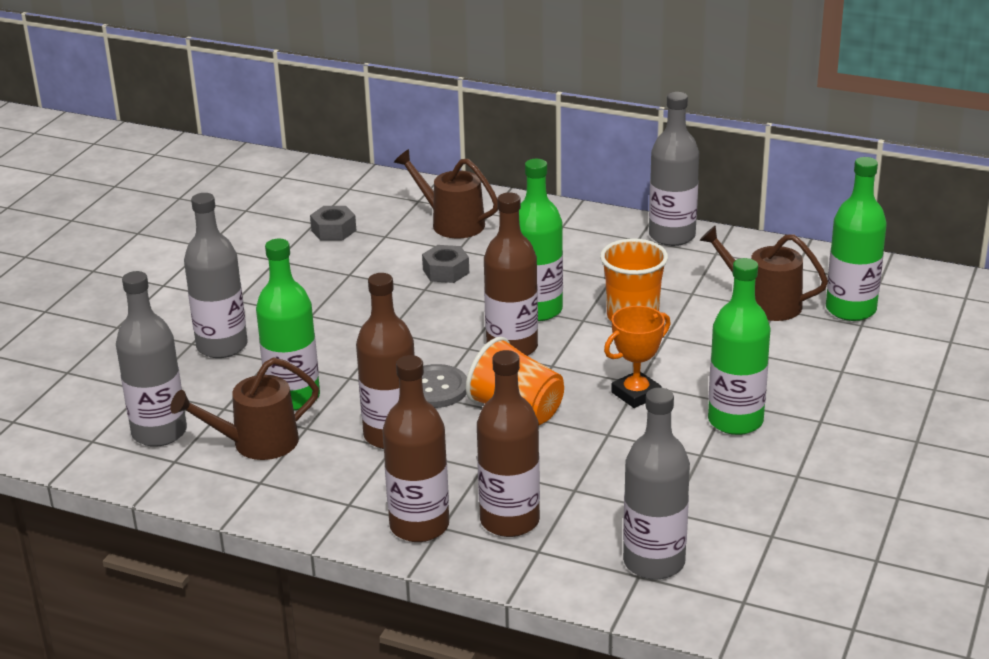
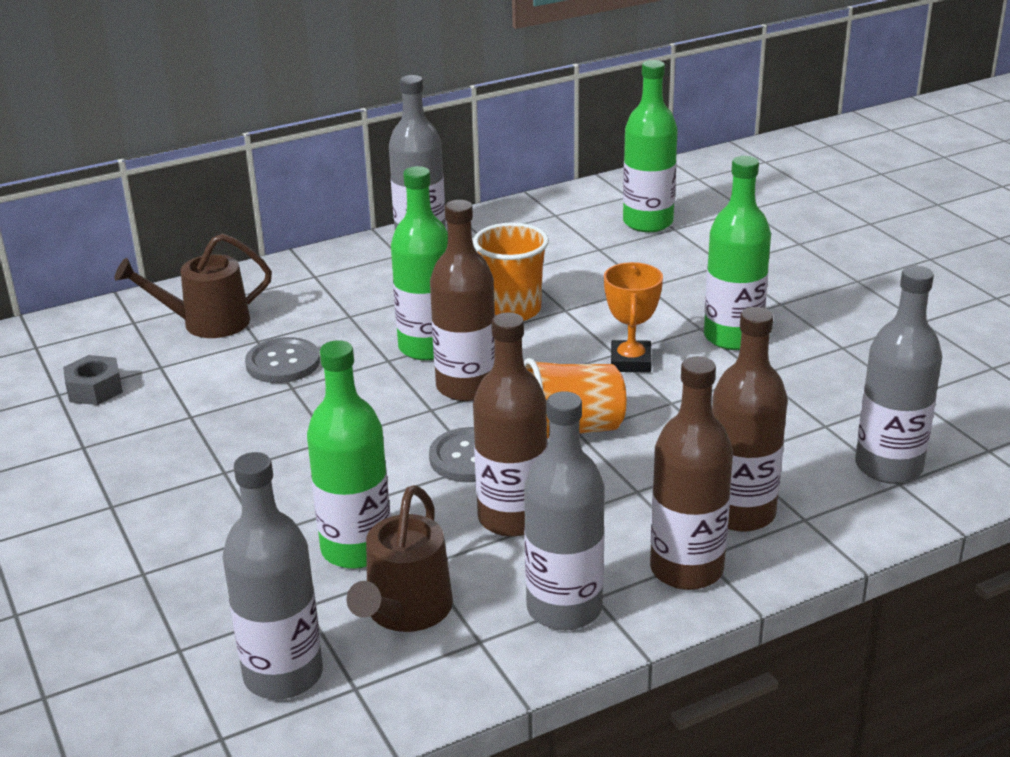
camera: 50 degrees left, 0 degrees up
(222, 346) = (185, 554): grey bottle -> grey bottle (564, 608)
(446, 271) = (283, 363): grey nut -> grey button
(764, 303) = (584, 249): brown watering can -> none

